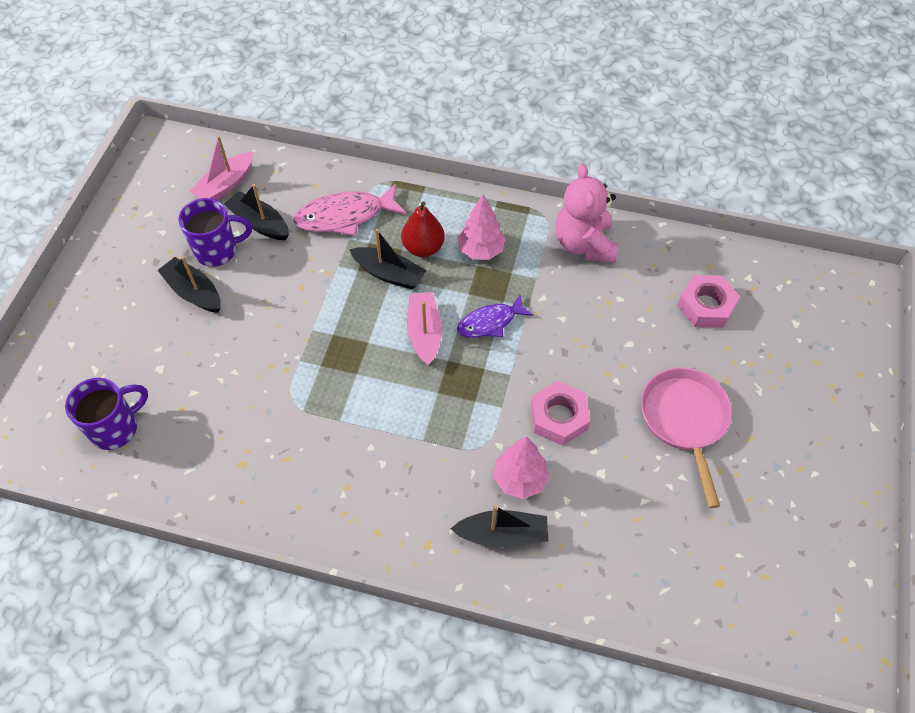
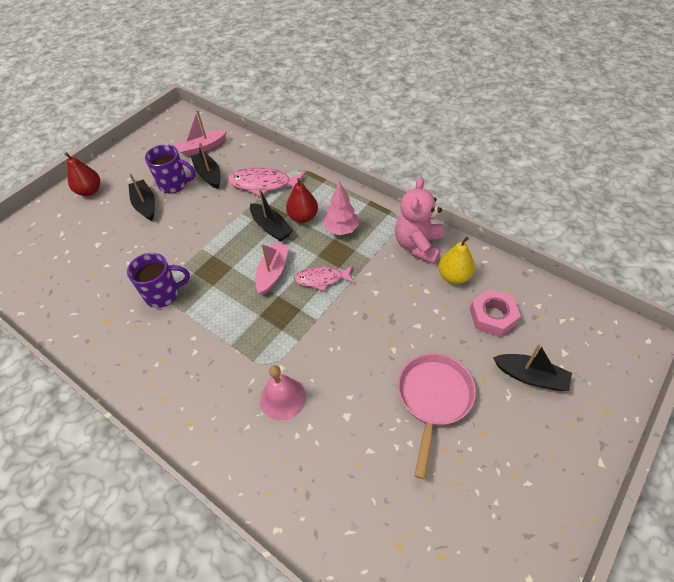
camera: 25 degrees right, 5 degrees down
(95, 295) = (90, 191): none -> red pear
(116, 428) = (49, 272): purple mug -> purple mug (163, 294)
(490, 322) = (322, 279): purple fish -> pink fish
(502, 534) = (248, 435): black boat -> black boat (530, 376)
(519, 479) = (283, 398): pink tree -> pink bell
(559, 417) = (336, 362): pink nut -> none
(643, 271) = (454, 276): none -> yellow pear

